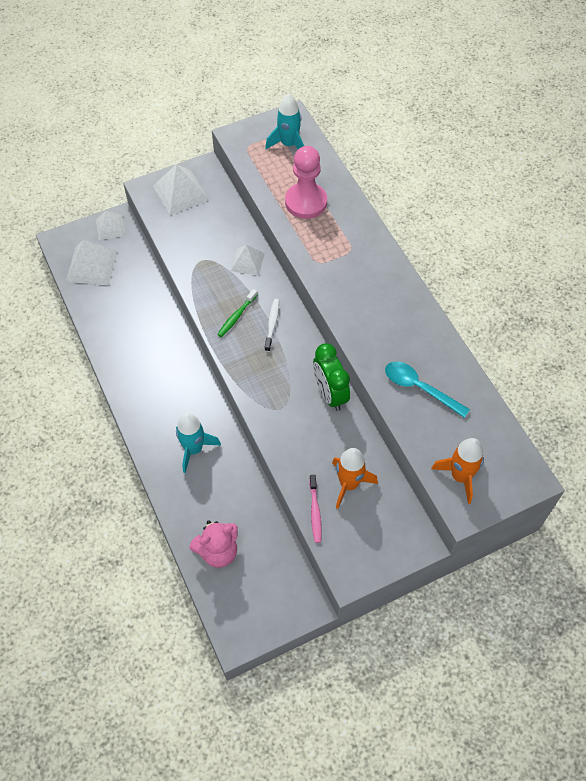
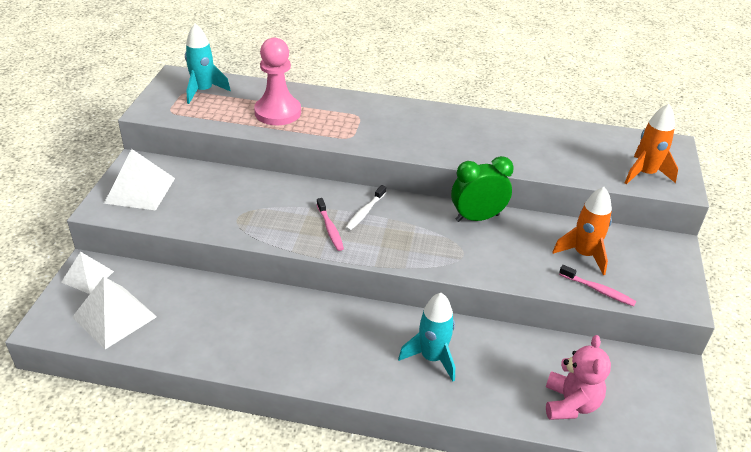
camera: 55 degrees left, 20 degrees down
(236, 316) = (330, 229): green toothbrush -> pink toothbrush
(247, 262) = (277, 192): white pyramid -> none
(272, 324) = (364, 212): white toothbrush -> white toothbrush turned 105 degrees counterclockwise
(330, 394) = (477, 218): green clock -> green clock turned 150 degrees clockwise
(419, 388) = (539, 151): turquoise spoon -> none

